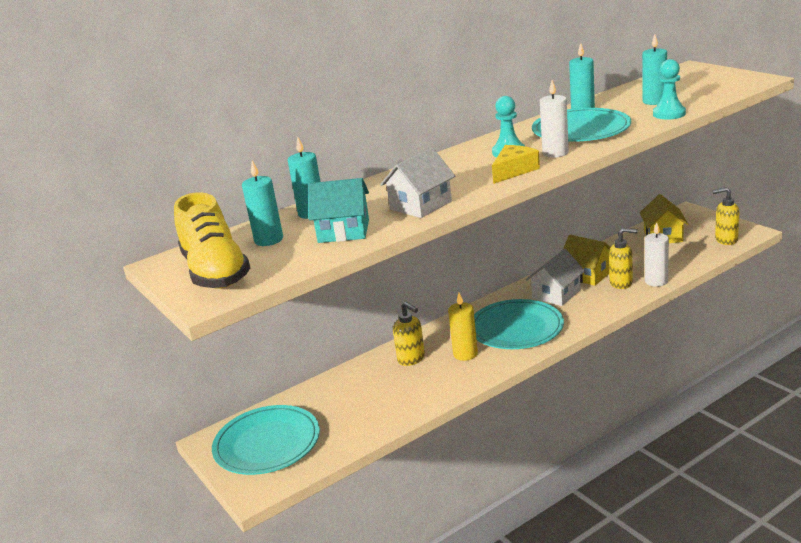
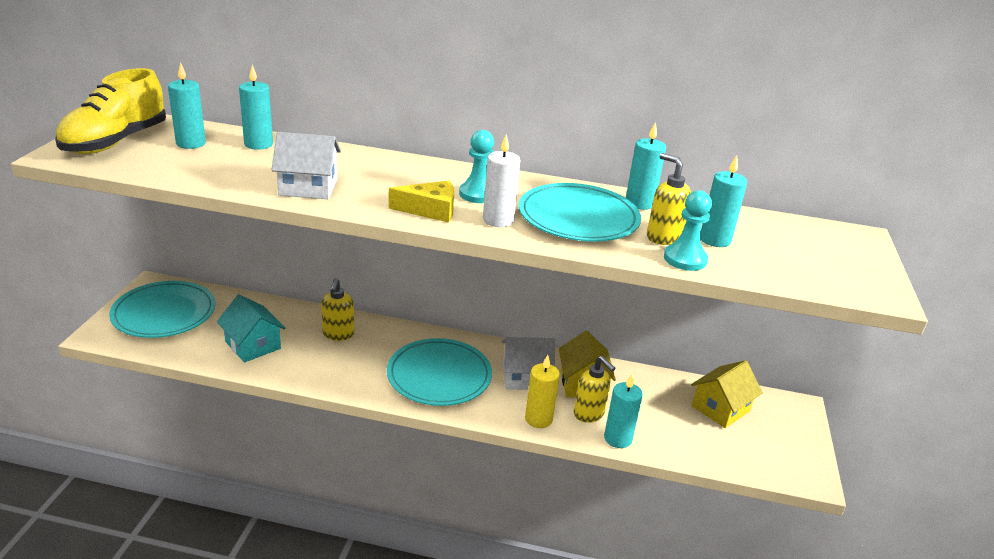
camera: 40 degrees right, 5 degrees up
(343, 231) = (227, 169): turquoise house -> turquoise house (253, 345)
(465, 354) = (370, 362): yellow candle -> yellow candle (538, 419)
(656, 281) = (618, 438): white candle -> turquoise candle
(725, 240) = (767, 462): yellow soap dispenser -> yellow soap dispenser (663, 237)

